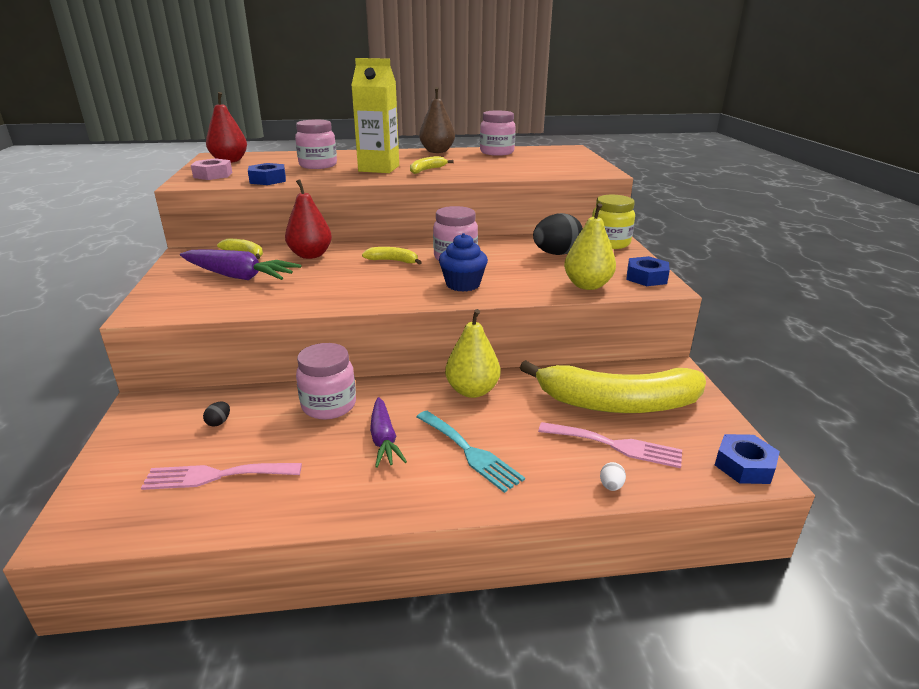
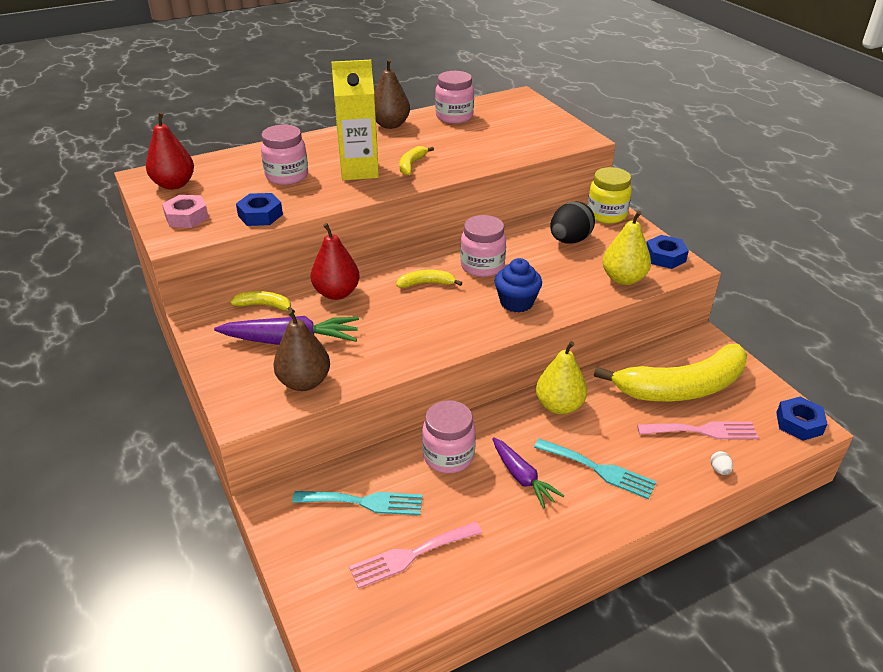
camera: 20 degrees left, 10 degrees up
(216, 302) = (304, 382): none -> brown pear
(219, 422) = (364, 502): black egg -> turquoise fork

